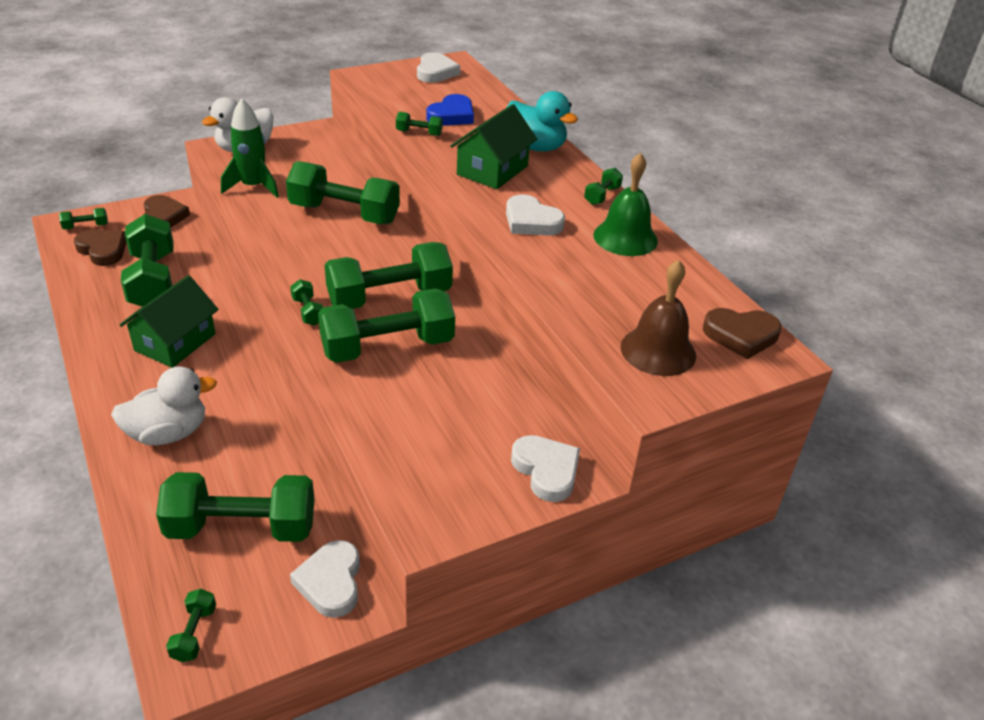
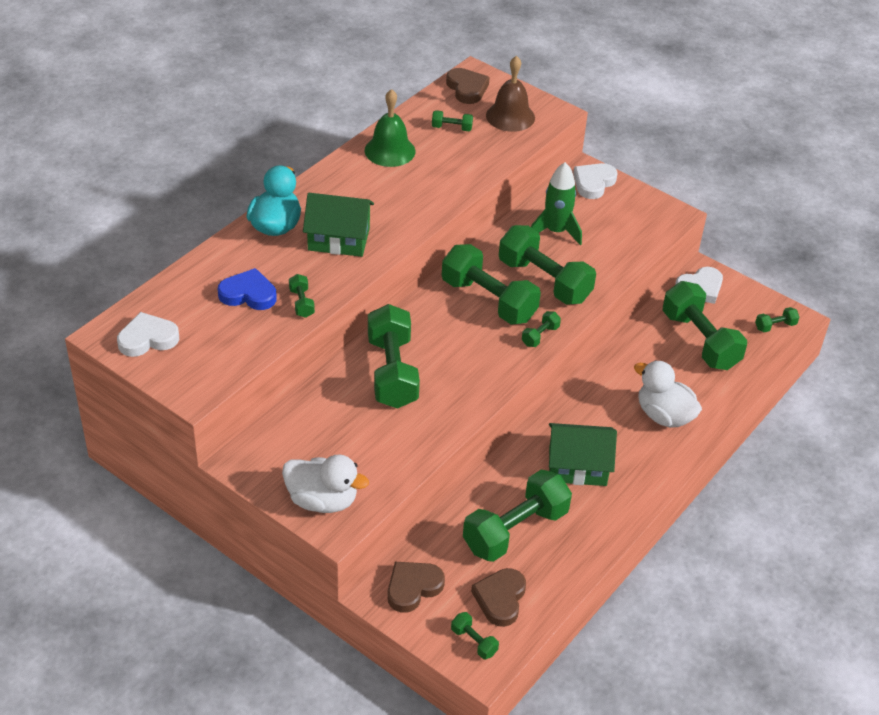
camera: 115 degrees left, 5 degrees up
(253, 187) = (392, 455): green rocket -> green rocket (556, 231)
(531, 221) = (404, 198): white heart -> none
(602, 196) = (335, 173): green dumbbell -> green dumbbell (451, 128)

